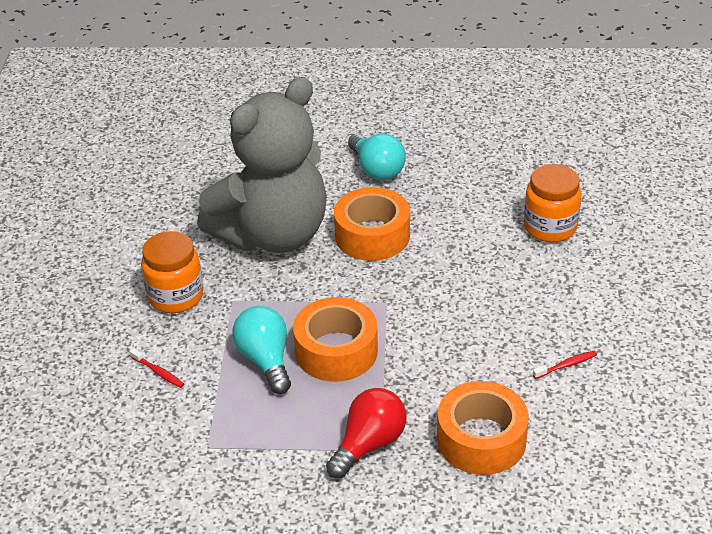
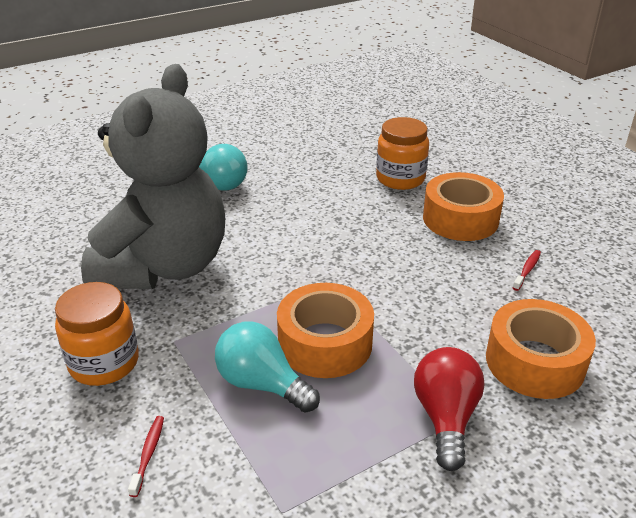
camera: 35 degrees left, 5 degrees down
(158, 372) = (148, 454): red toothbrush -> red toothbrush turned 90 degrees counterclockwise
(372, 235) = (262, 234): orange tape -> orange tape (460, 219)

